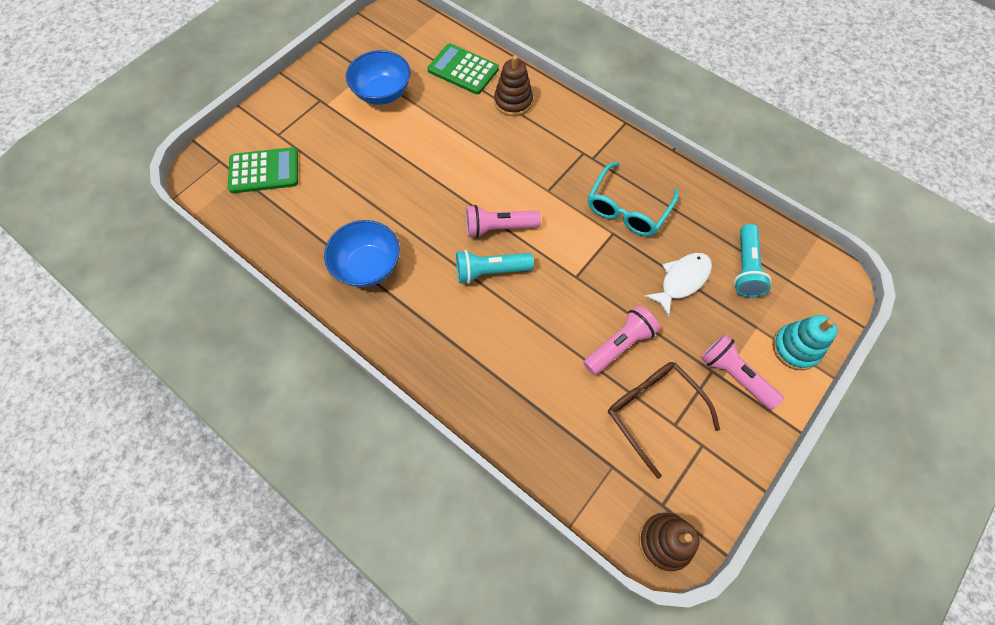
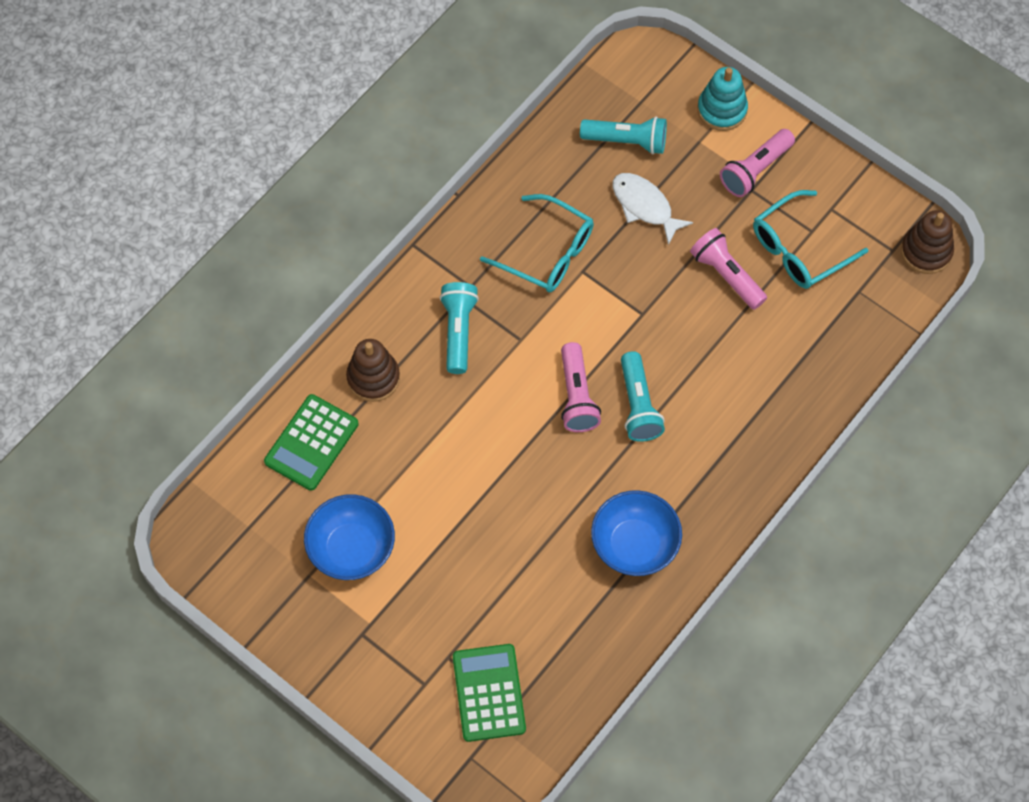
camera: 90 degrees left, 0 degrees up
(553, 151) = (458, 331): none -> turquoise flashlight
(652, 411) = (798, 250): brown glasses -> turquoise glasses

